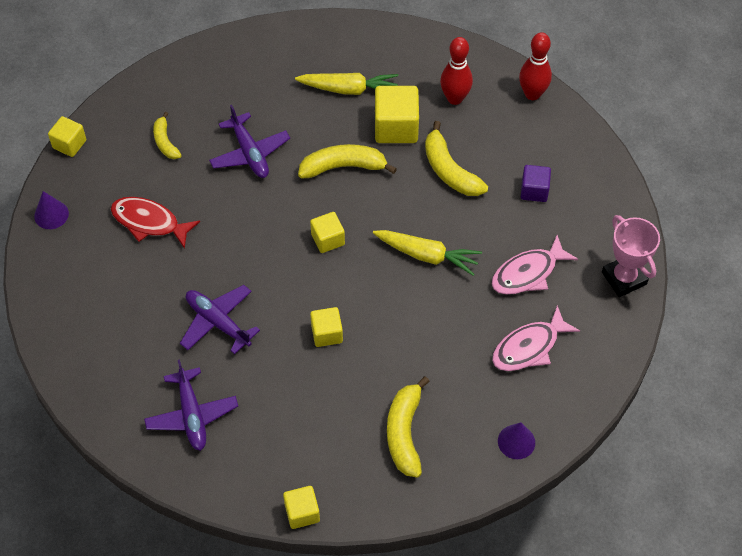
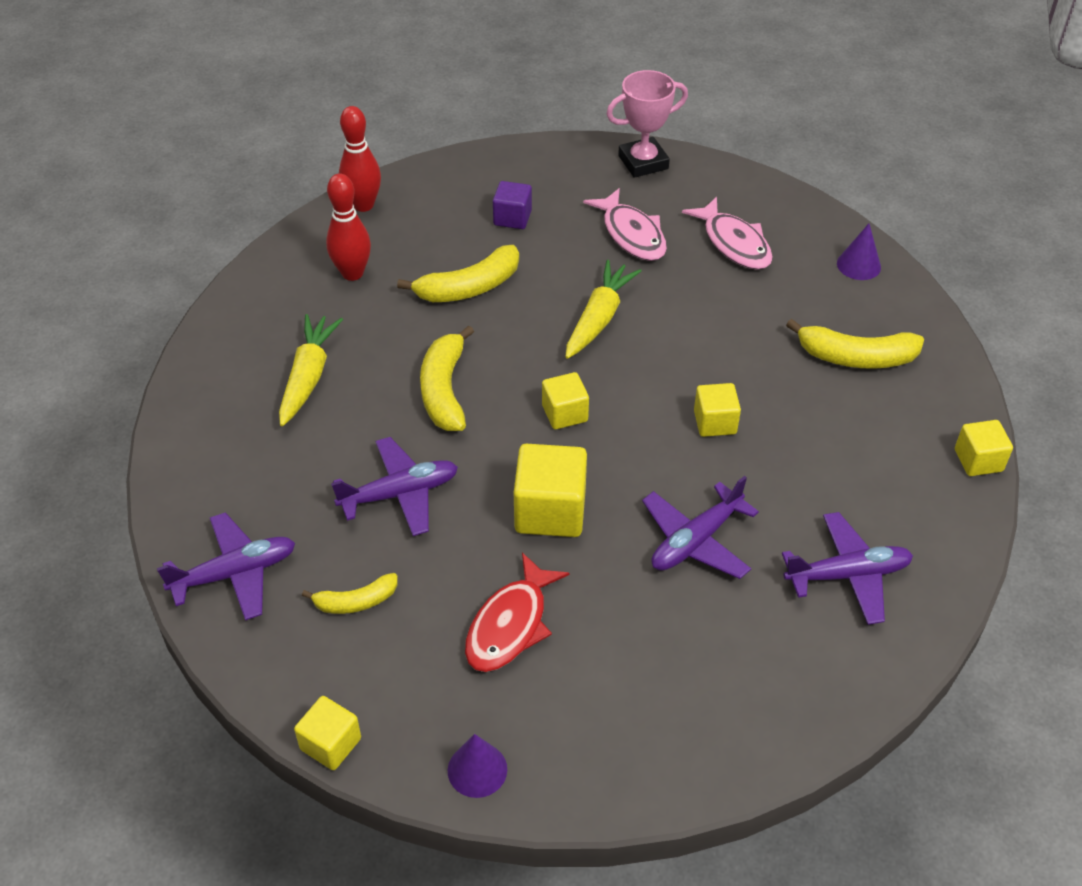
camera: 85 degrees left, 10 degrees down
(184, 80) = (234, 574): none -> purple plane
(396, 127) = (387, 333): yellow cube -> yellow cube (550, 511)

